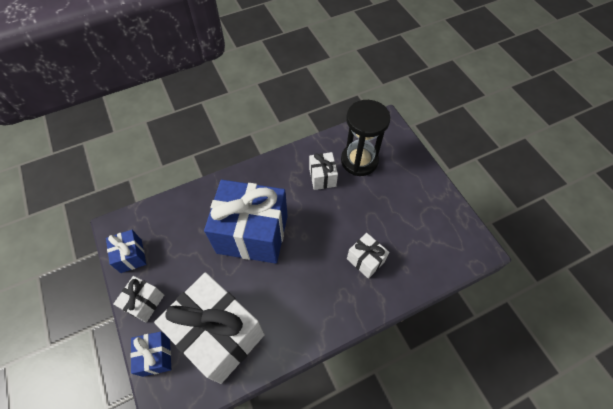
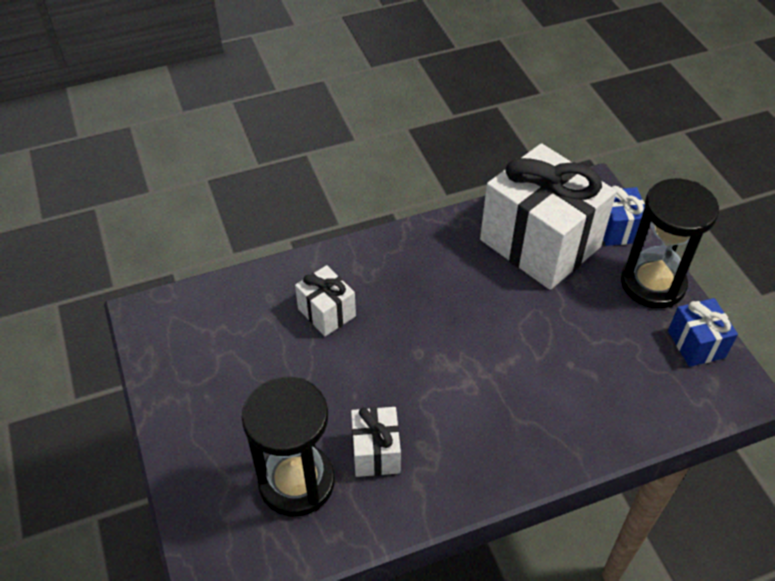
camera: 175 degrees left, 10 degrees down
(144, 302) = (652, 284): white gift -> black hourglass
(252, 234) = (504, 362): blue gift -> none

